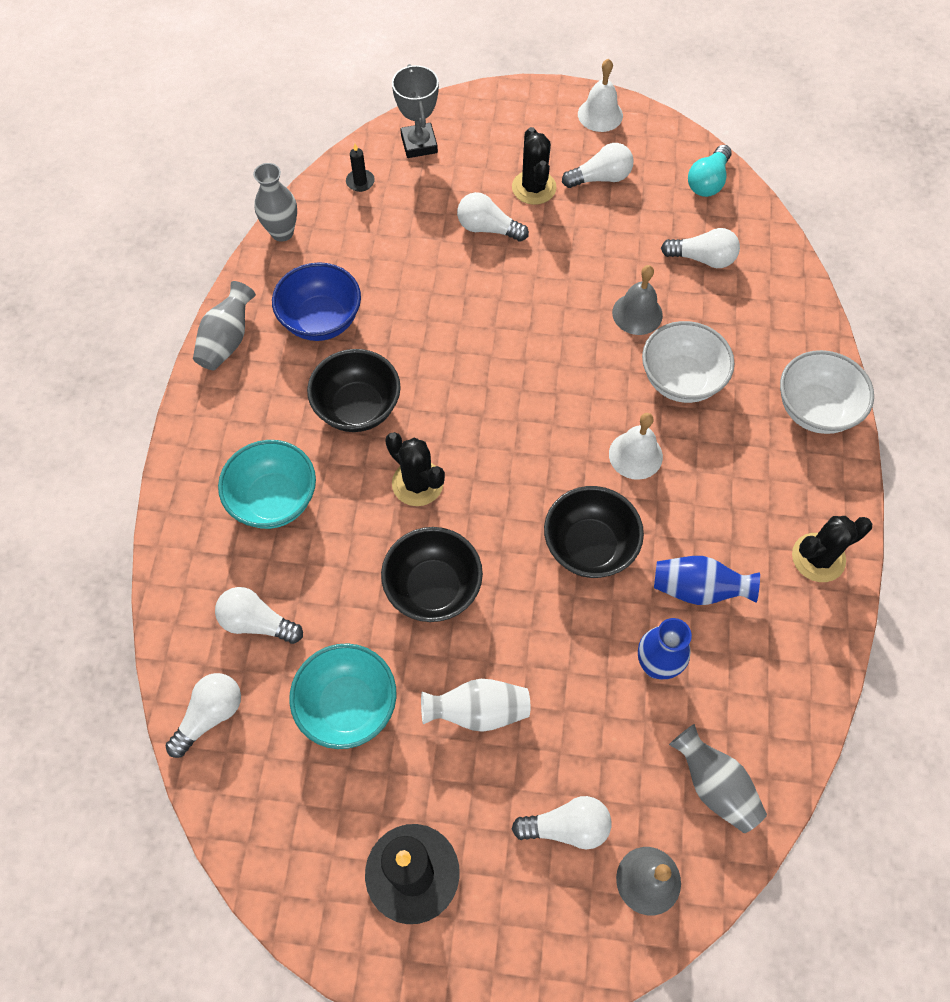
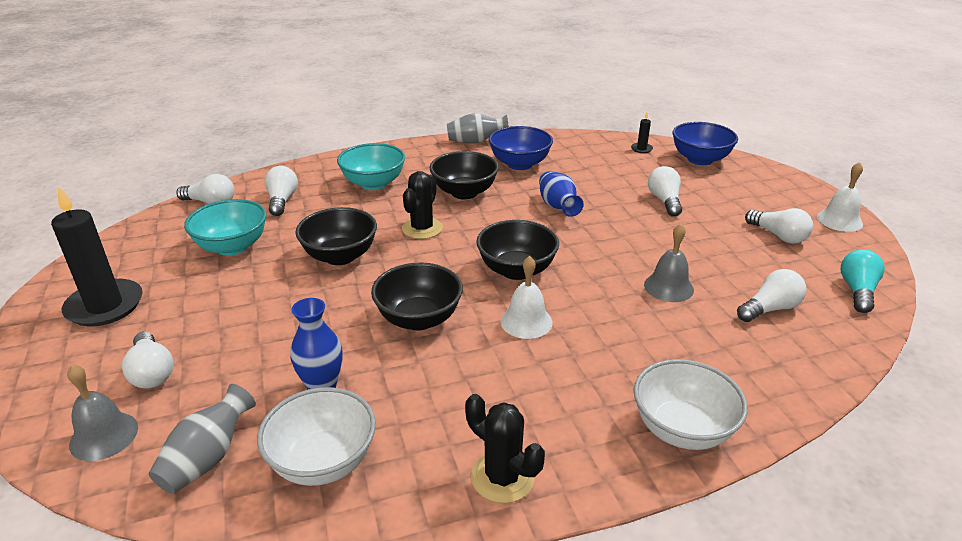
camera: 65 degrees right, 30 degrees down
(282, 232) = (571, 136): grey vase -> none
(419, 144) = (700, 159): grey trophy -> blue bowl
(478, 711) = (245, 301): white vase -> none
(534, 188) = (726, 210): black cactus -> none
(548, 426) = (516, 270): none -> black bowl
(681, 380) = (626, 328): white bowl -> white bowl (323, 461)
(698, 589) = (414, 394): blue vase -> blue vase (558, 207)
(702, 258) = (770, 309): white light bulb -> white light bulb turned 105 degrees counterclockwise
(708, 181) = (857, 291): turquoise light bulb -> turquoise light bulb turned 105 degrees clockwise

